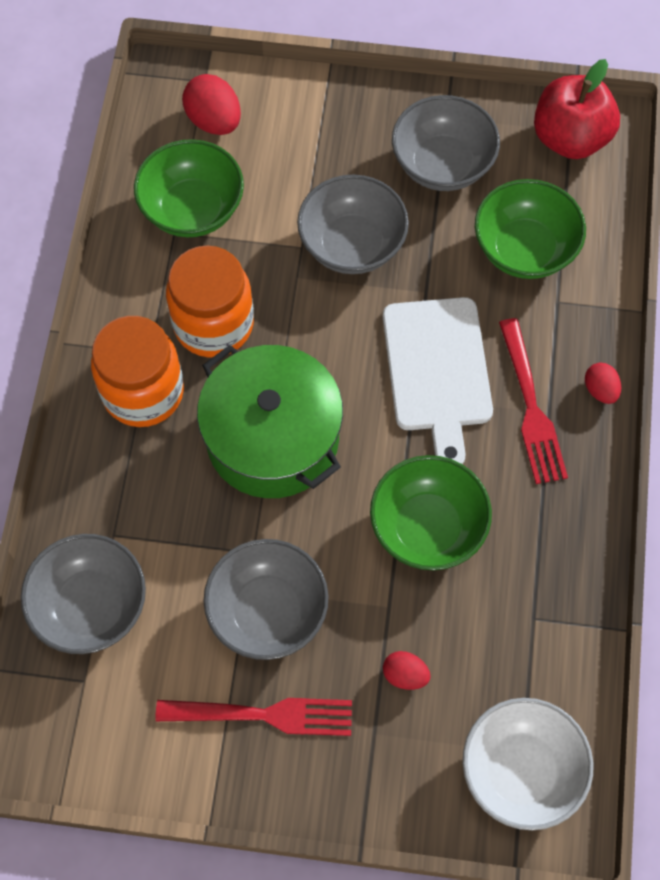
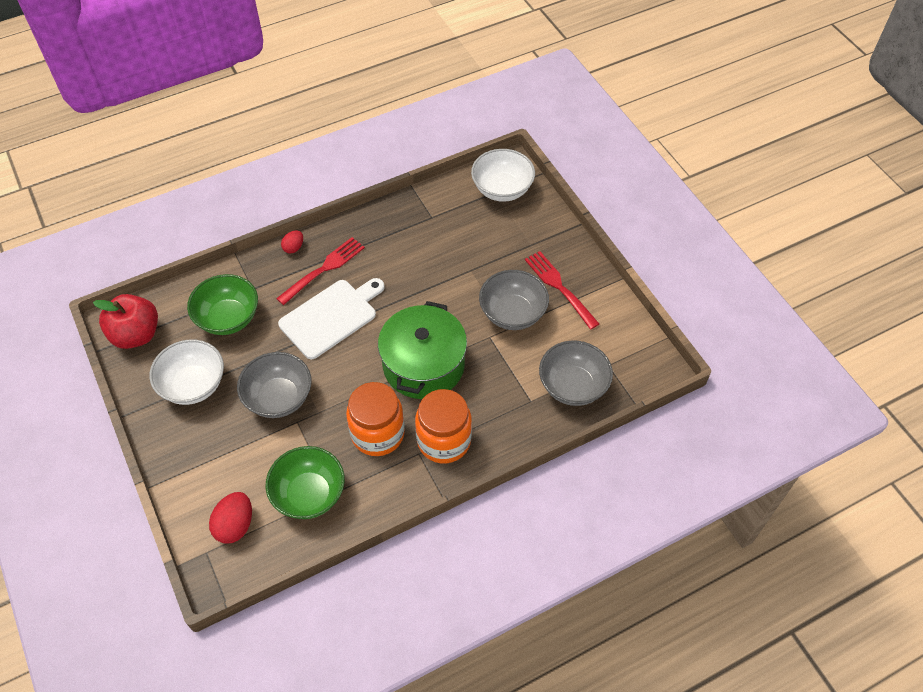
camera: 125 degrees left, 10 degrees down
(405, 675) = (496, 247): red egg -> none
(427, 527) = (420, 276): green bowl -> none
(442, 165) = (193, 385): grey bowl -> white bowl

